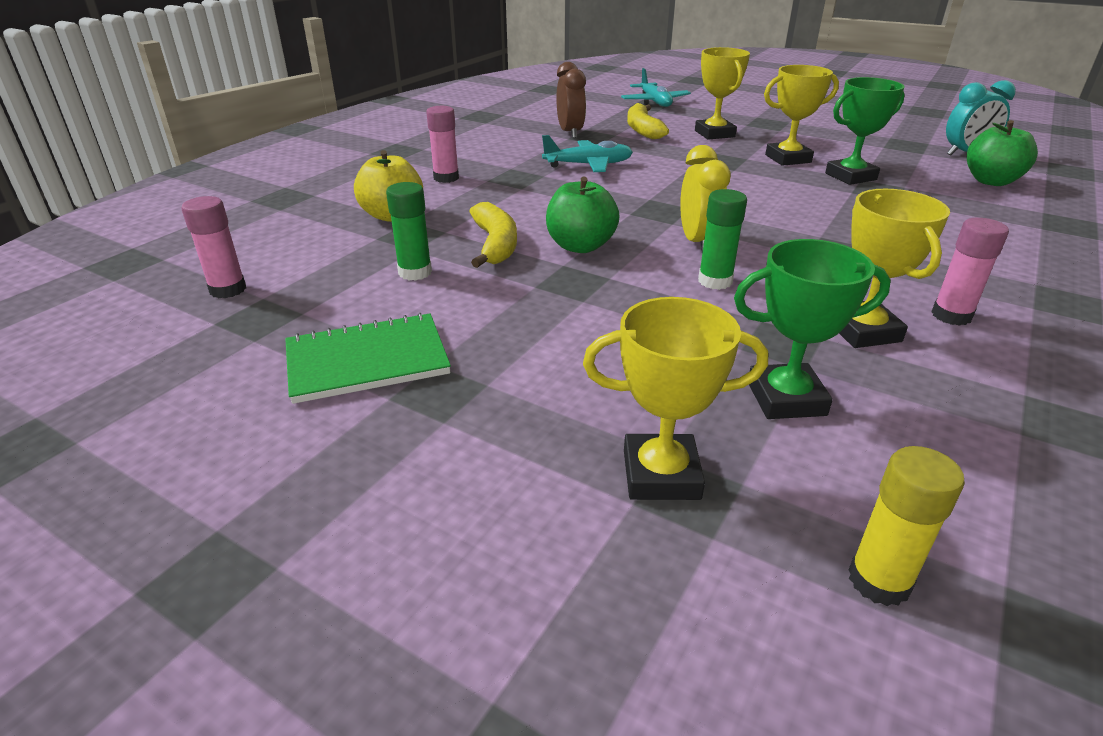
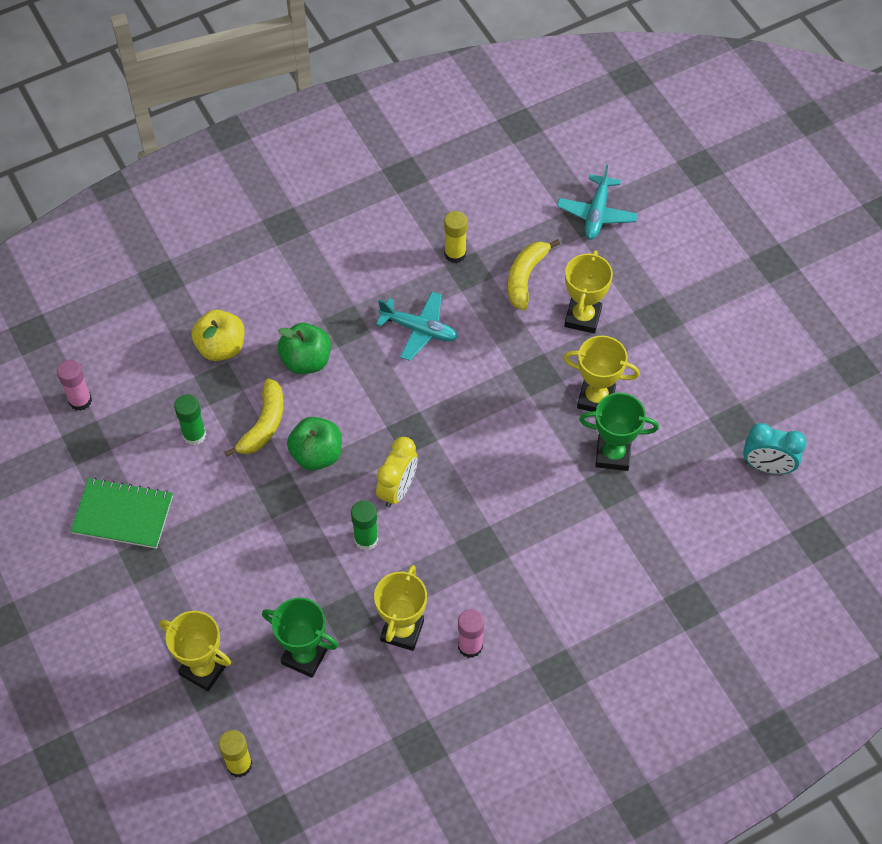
camera: 30 degrees right, 25 degrees up
(446, 178) = (293, 300): pink glue stick -> none
(570, 133) = (455, 254): brown clock -> yellow glue stick
(991, 181) = (720, 520): green apple -> green apple (306, 361)

